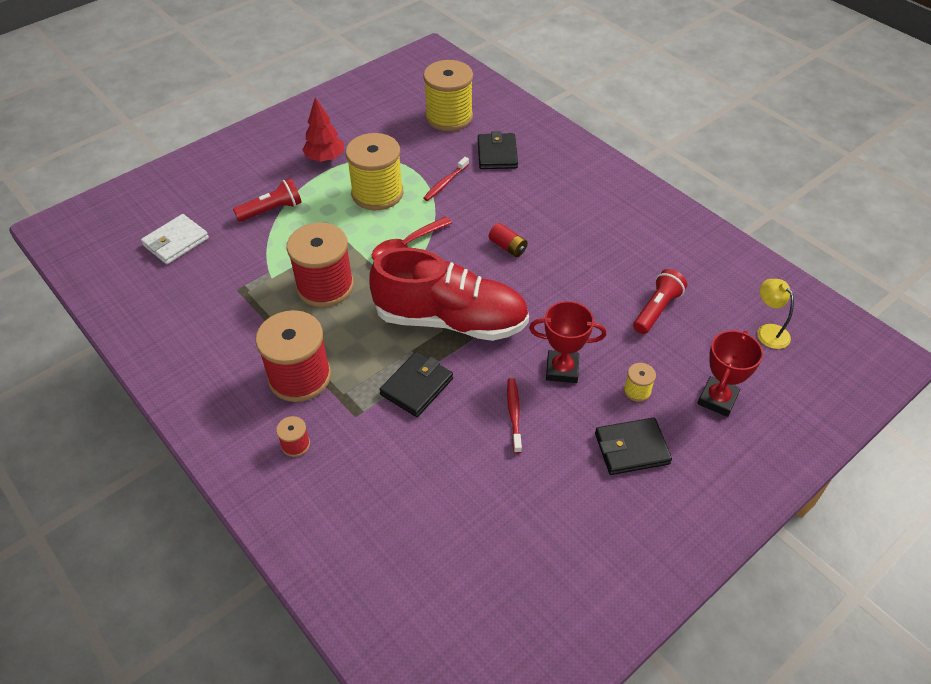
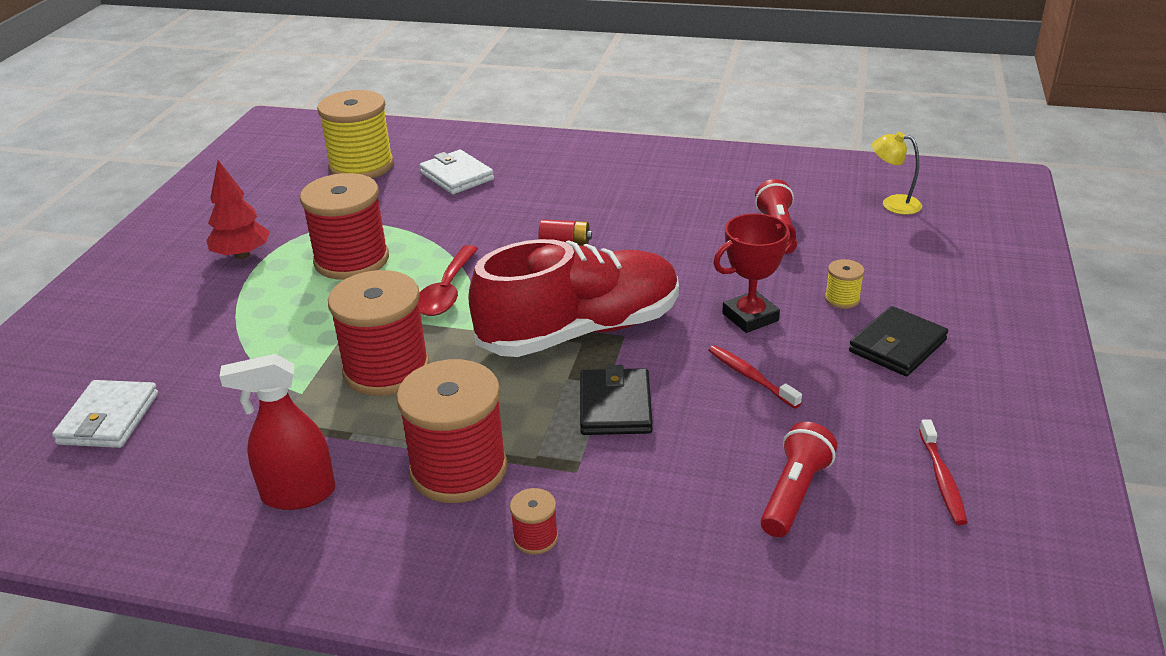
camera: 35 degrees left, 15 degrees down
(216, 344) = (298, 494): none -> red spray bottle
(272, 210) = (223, 329): red flashlight -> red flashlight (794, 493)
(377, 193) = (351, 260): yellow spool -> red spool
(445, 183) = (426, 220): red toothbrush -> red toothbrush (942, 479)
(497, 154) = (456, 176): black wallet -> white wallet
(717, 399) = (918, 271): red trophy -> none

